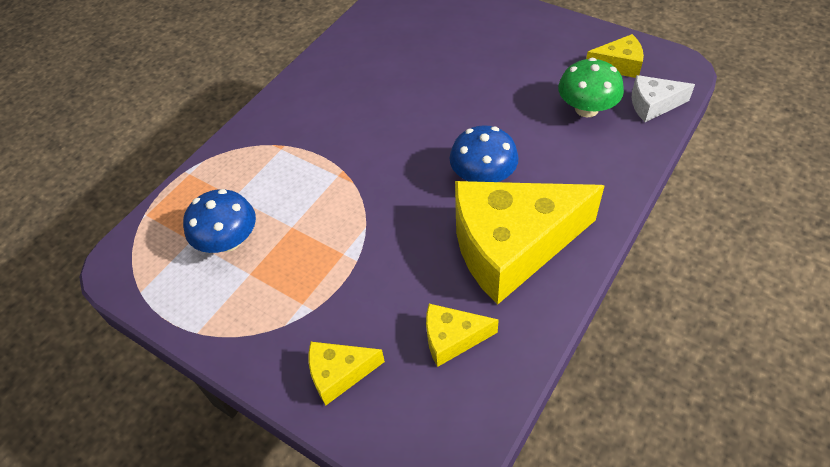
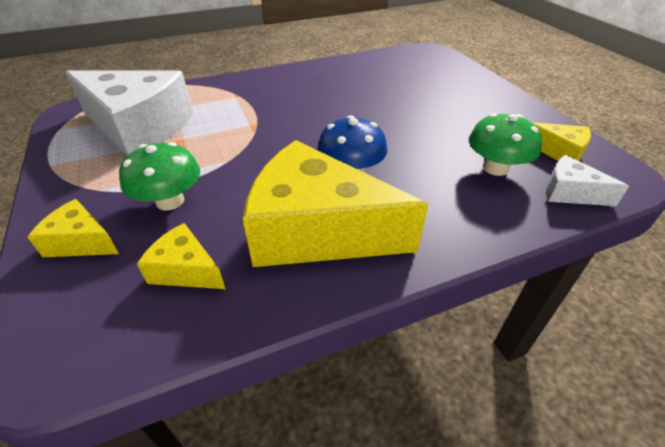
camera: 30 degrees right, 10 degrees down
(228, 241) = (139, 127): blue mushroom -> white cheese
(365, 294) = (170, 201): none -> green mushroom

